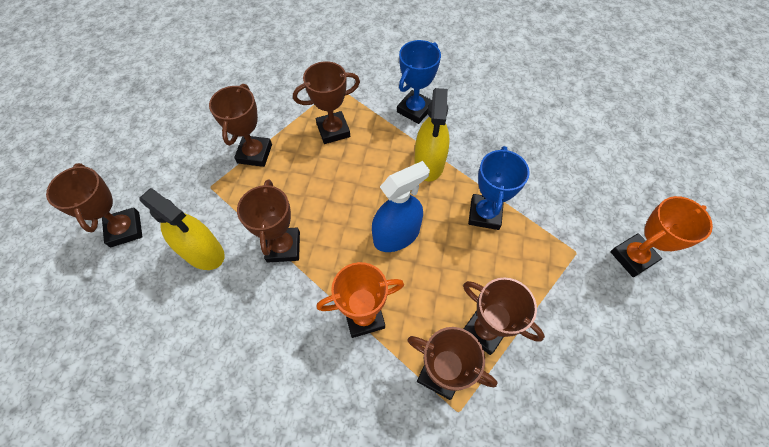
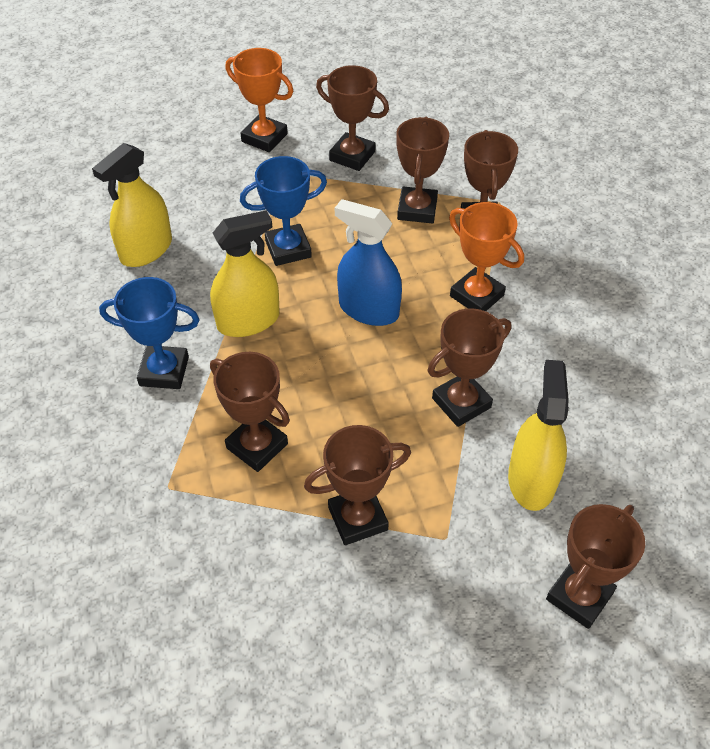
camera: 120 degrees left, 10 degrees down
(526, 135) = (146, 250): none -> yellow spray bottle
(580, 315) = (352, 156): none -> brown trophy

